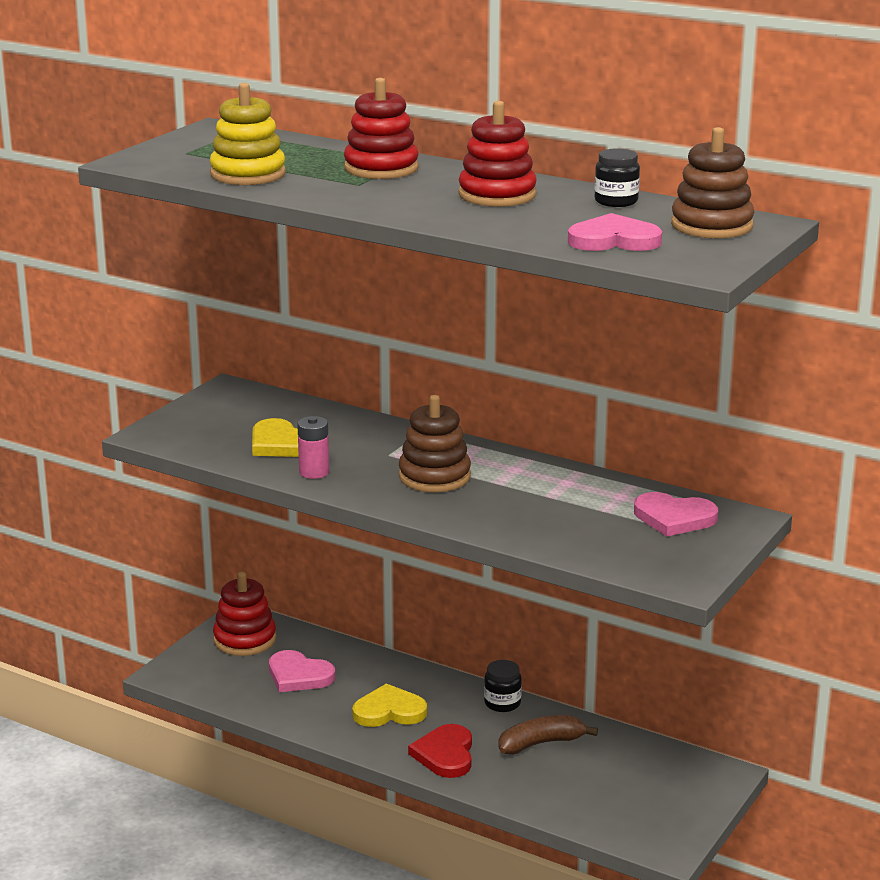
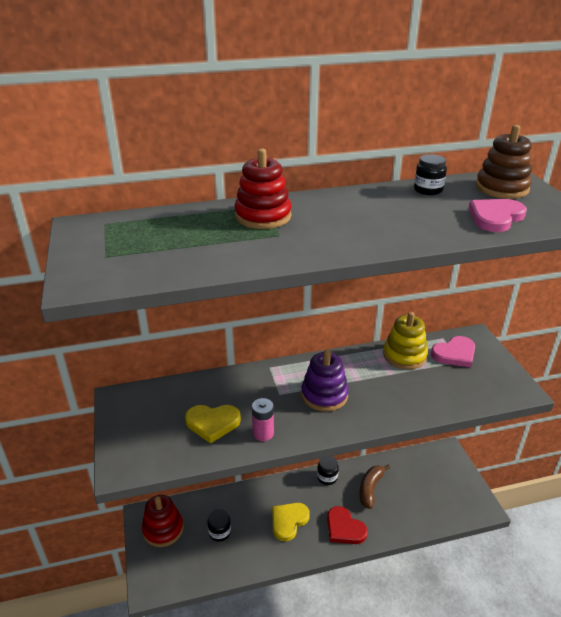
camera: 45 degrees left, 10 degrees up
(248, 174) = (193, 257): yellow stacking toy -> yellow stacking toy (404, 355)
(299, 675) = (219, 532): pink heart -> black jar
(434, 476) = (324, 395): brown stacking toy -> purple stacking toy
(497, 195) = (368, 210): red stacking toy -> none

